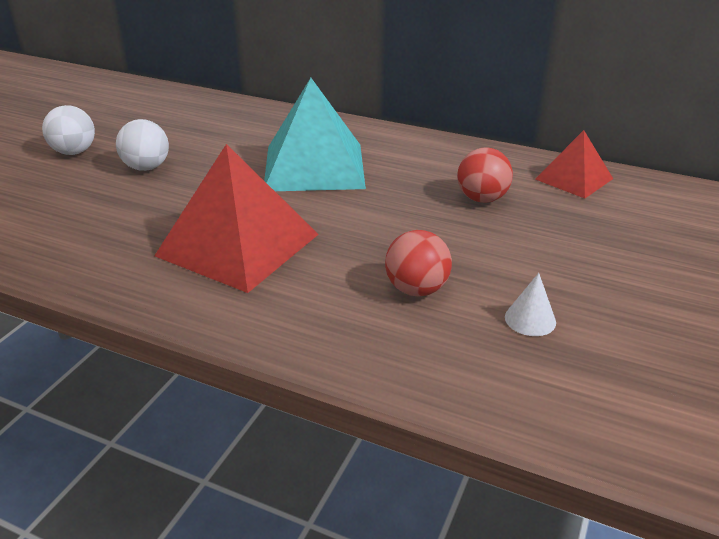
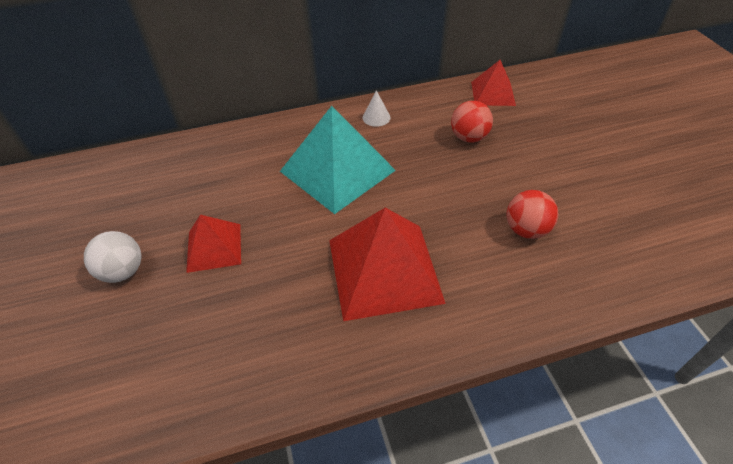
camera: 40 degrees left, 15 degrees up
(146, 167) = (214, 247): white ball -> red pyramid
(530, 319) = (599, 210): white cone -> white cone (376, 117)

